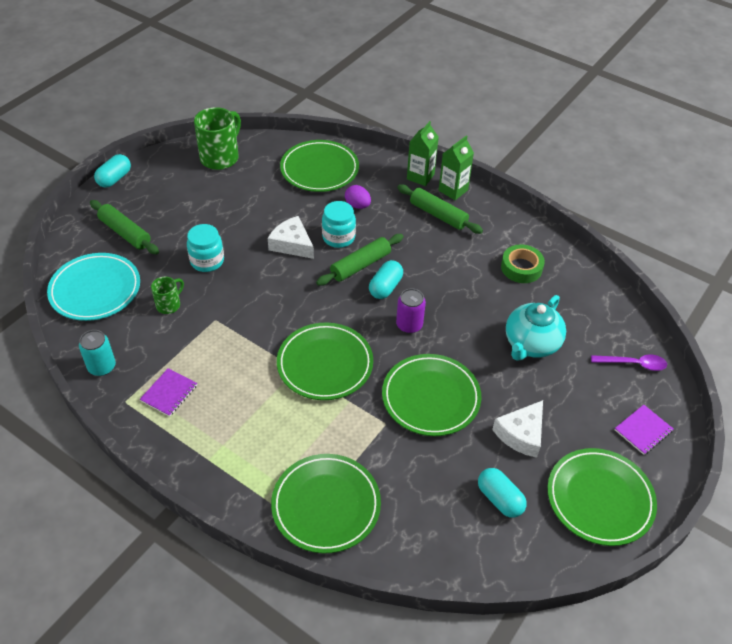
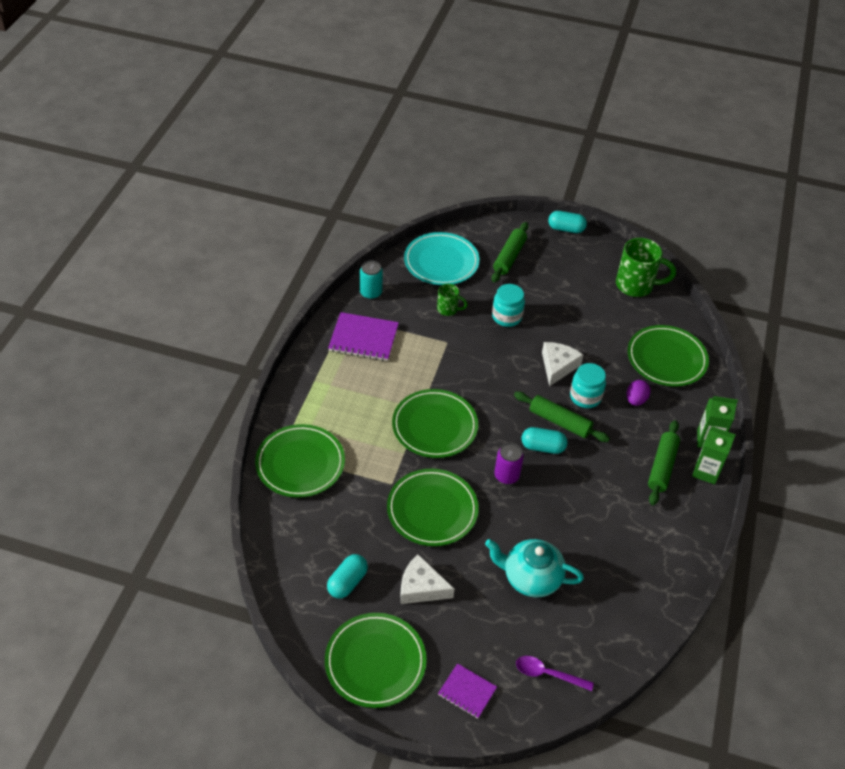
camera: 70 degrees right, 0 degrees up
(169, 393) = (363, 338): purple notebook -> purple notebook, size x1.66
(521, 268) = (628, 552): green tape -> none
(633, 364) = (548, 674): purple spoon -> purple spoon turned 120 degrees clockwise

